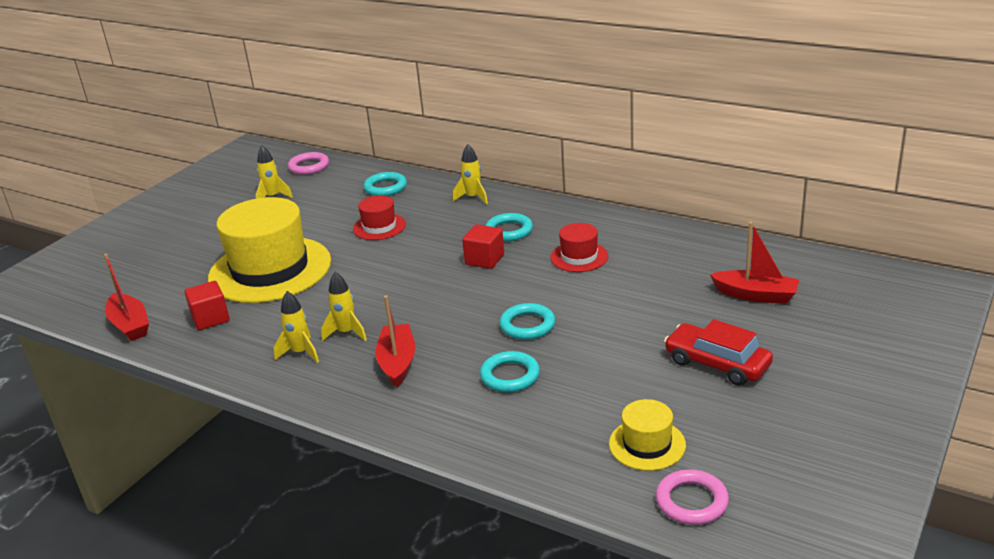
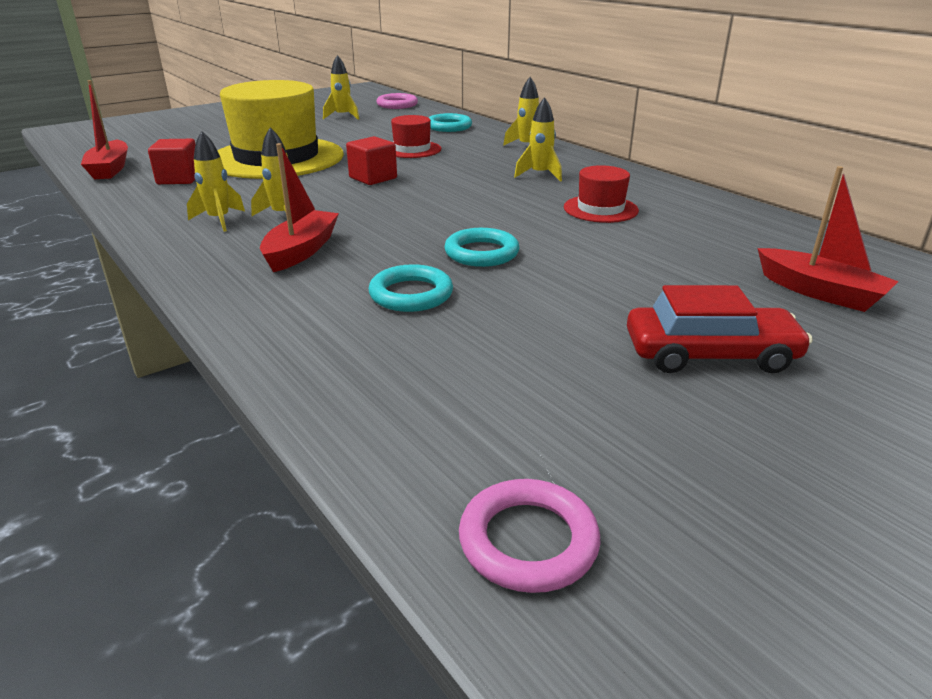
camera: 20 degrees right, 0 degrees up
(484, 259) = (490, 191): red cube -> red cube (373, 178)
(509, 231) = (540, 175): turquoise ring -> yellow rocket
(647, 444) = (522, 427): yellow hat -> none
(717, 363) = (710, 354): red car -> red car turned 120 degrees clockwise

